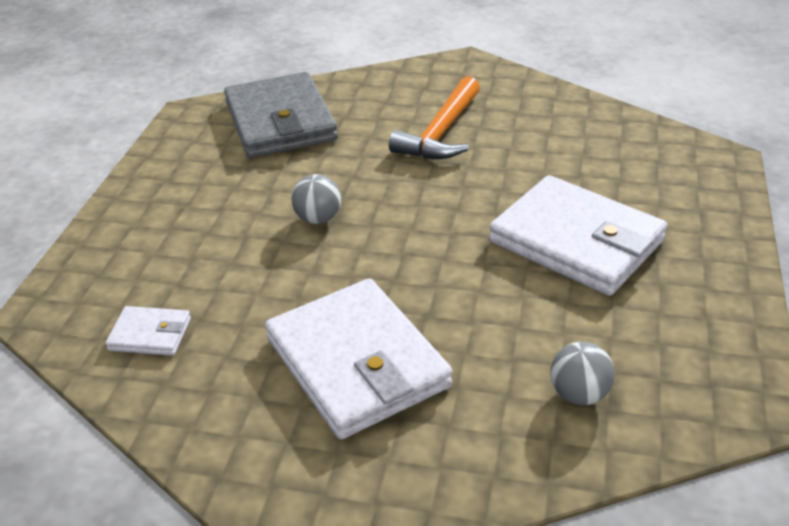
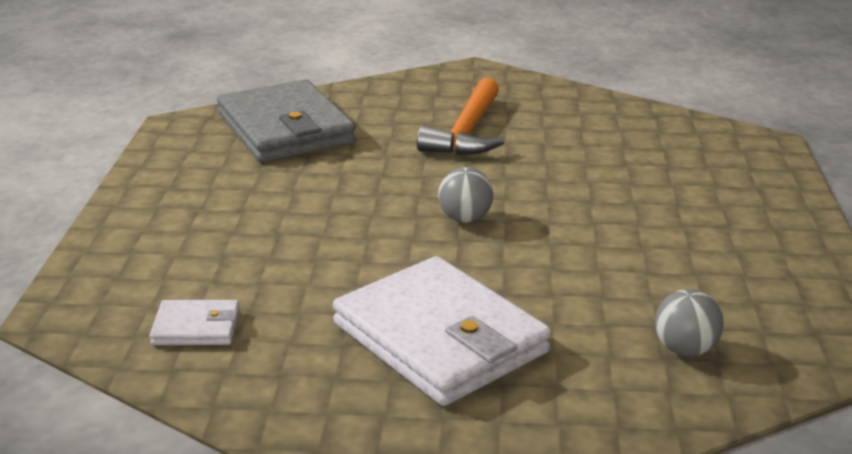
camera: 10 degrees left, 10 degrees down
(318, 218) = (356, 213): grey ball -> grey ball (465, 219)
(576, 241) = (640, 219): white wallet -> none

